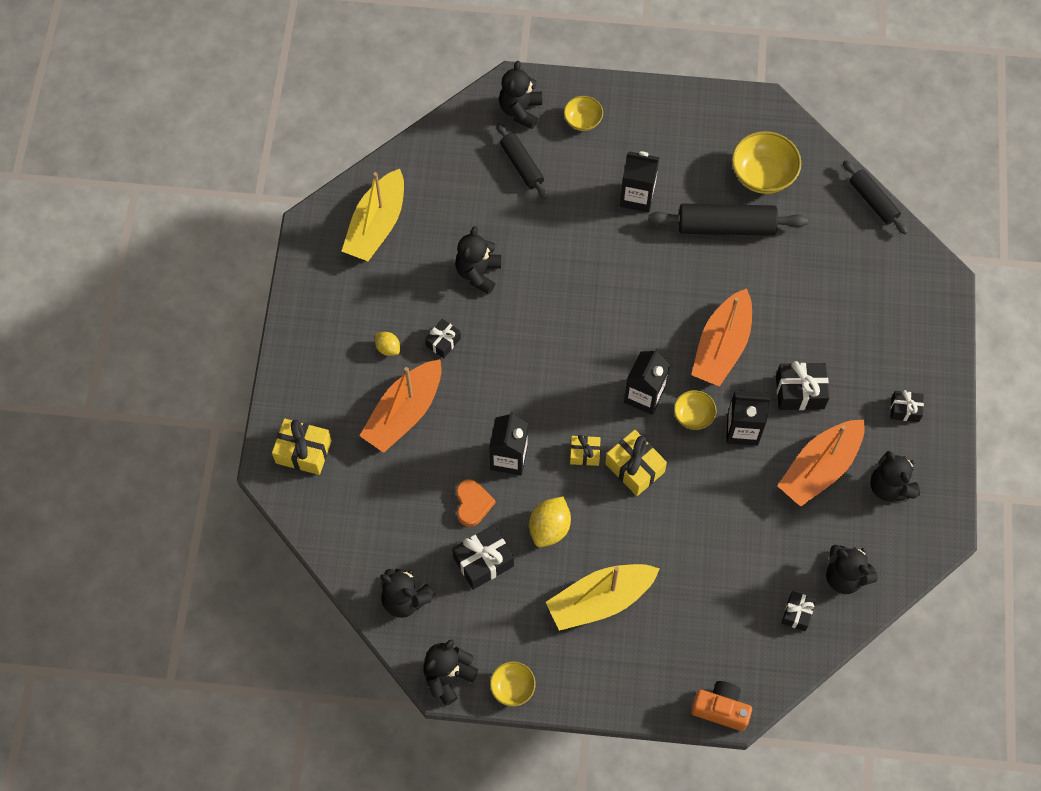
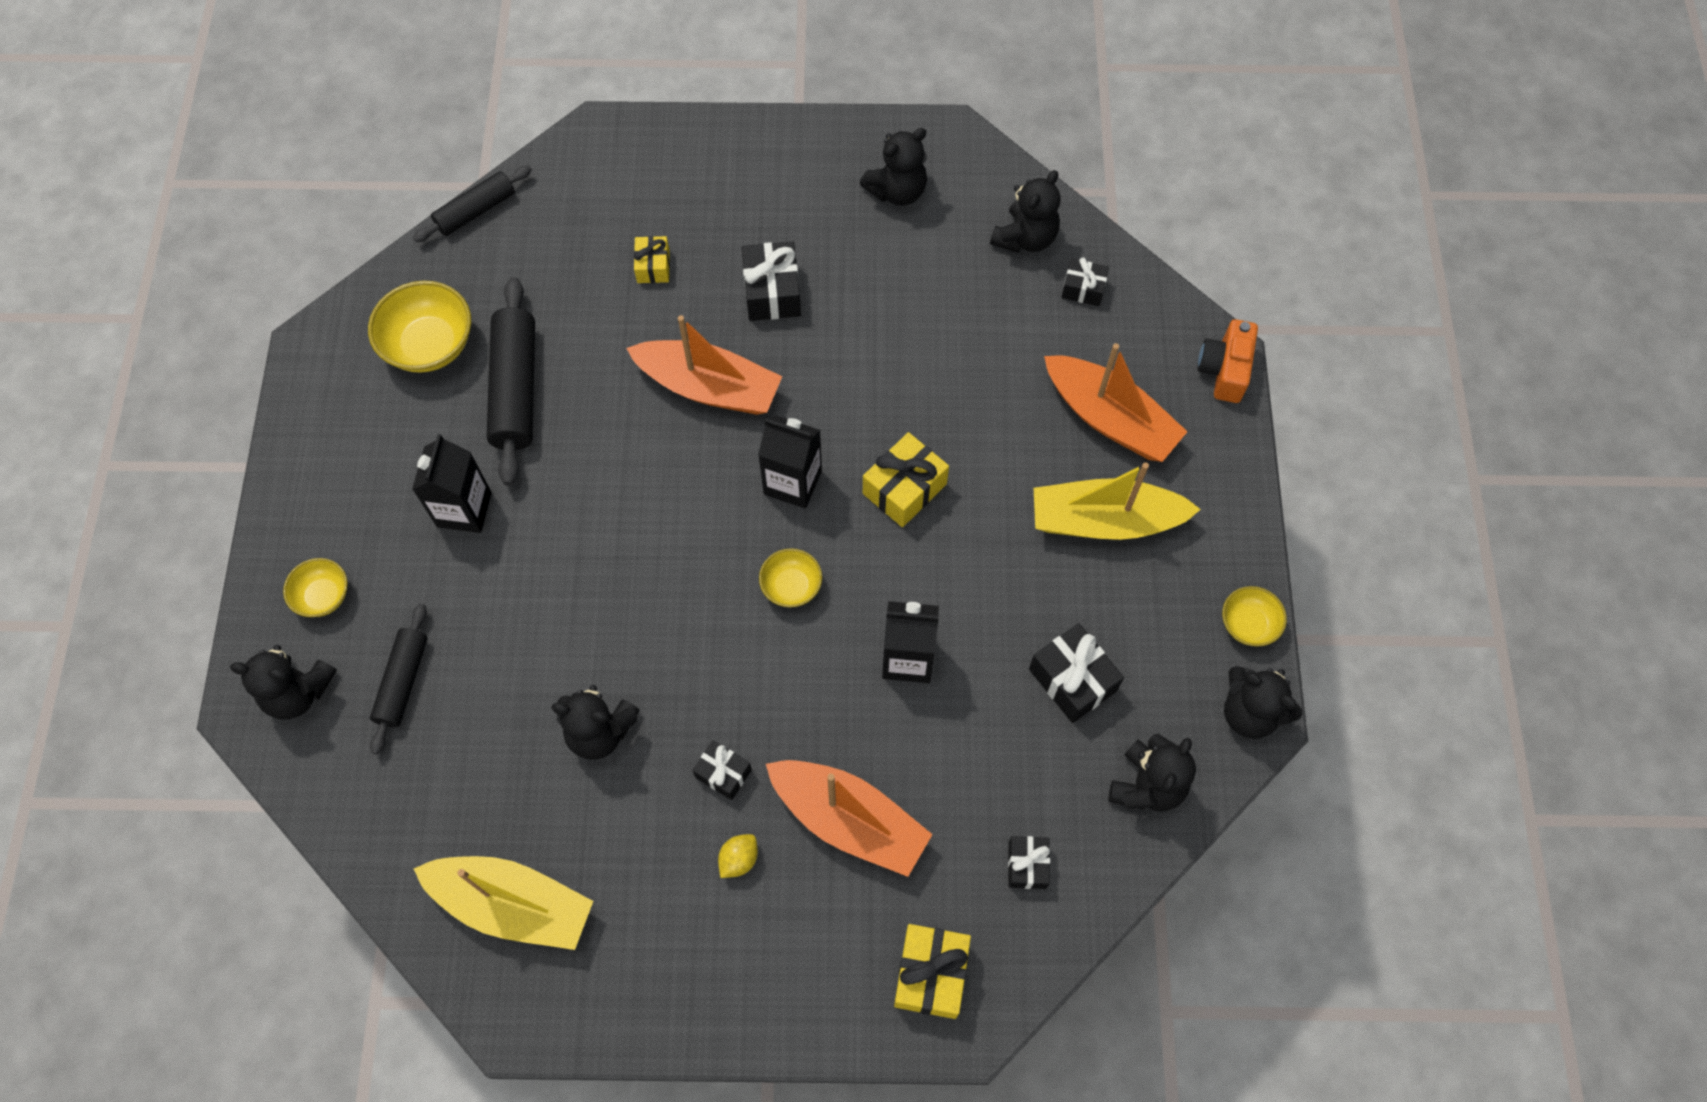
camera: 95 degrees left, 0 degrees up
(472, 504) = (986, 703): orange heart -> none
(522, 165) = (403, 682): black rolling pin -> black rolling pin turned 45 degrees counterclockwise
(549, 528) = (1009, 594): yellow lemon -> none
(584, 454) = (890, 555): yellow gift -> yellow gift (653, 266)
(600, 600) = (1104, 521): yellow boat -> yellow boat turned 120 degrees clockwise
(693, 416) = (818, 418): yellow bowl -> yellow bowl (791, 586)
(742, 430) = (834, 358): black carton -> none
(819, 468) = (880, 267): orange boat -> orange boat (1110, 418)
(905, 409) = (788, 175): black gift -> black gift (1027, 865)

